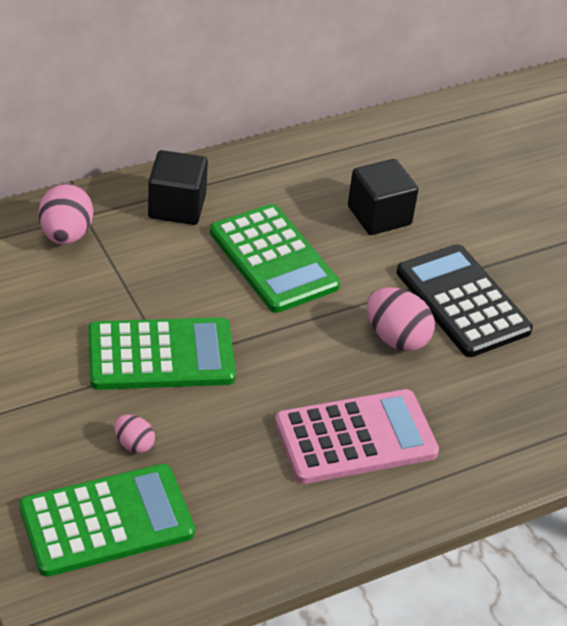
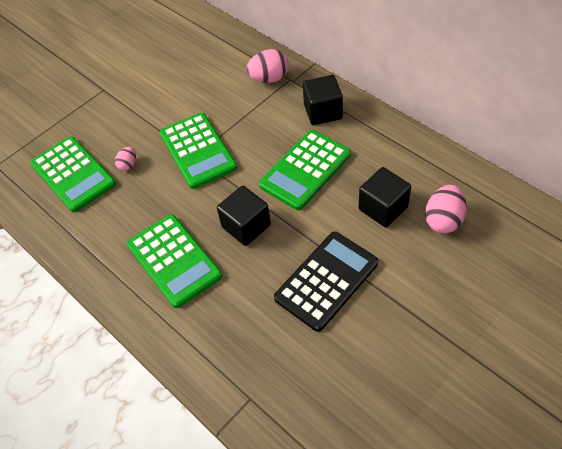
camera: 80 degrees right, 10 degrees up
(337, 346) = (246, 226): none -> black cube
(355, 437) = (174, 260): pink calculator -> green calculator
(396, 338) = (270, 254): pink egg -> pink egg (443, 220)

